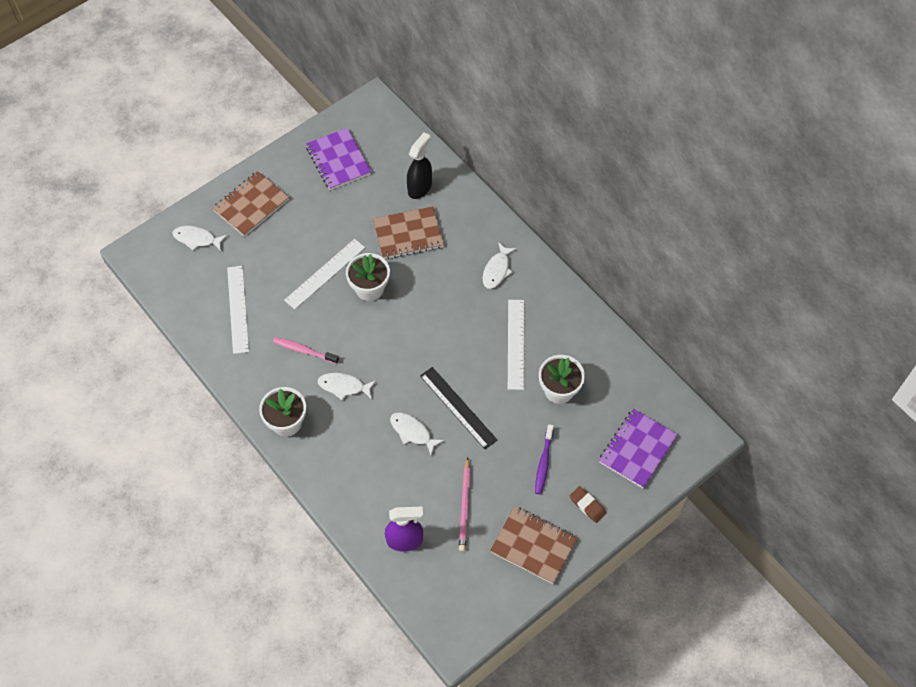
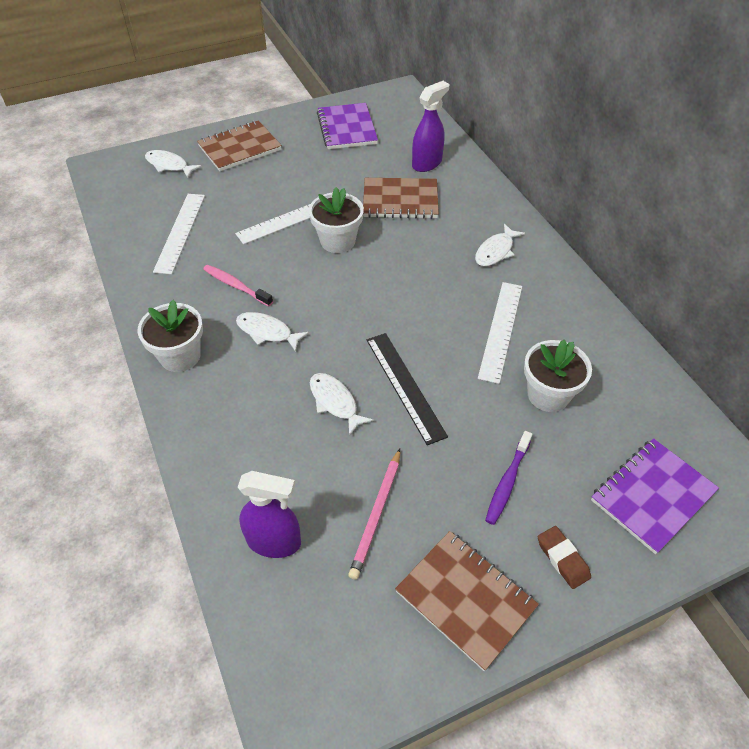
camera: 15 degrees right, 10 degrees down
(420, 187) = (427, 163): black spray bottle -> purple spray bottle

